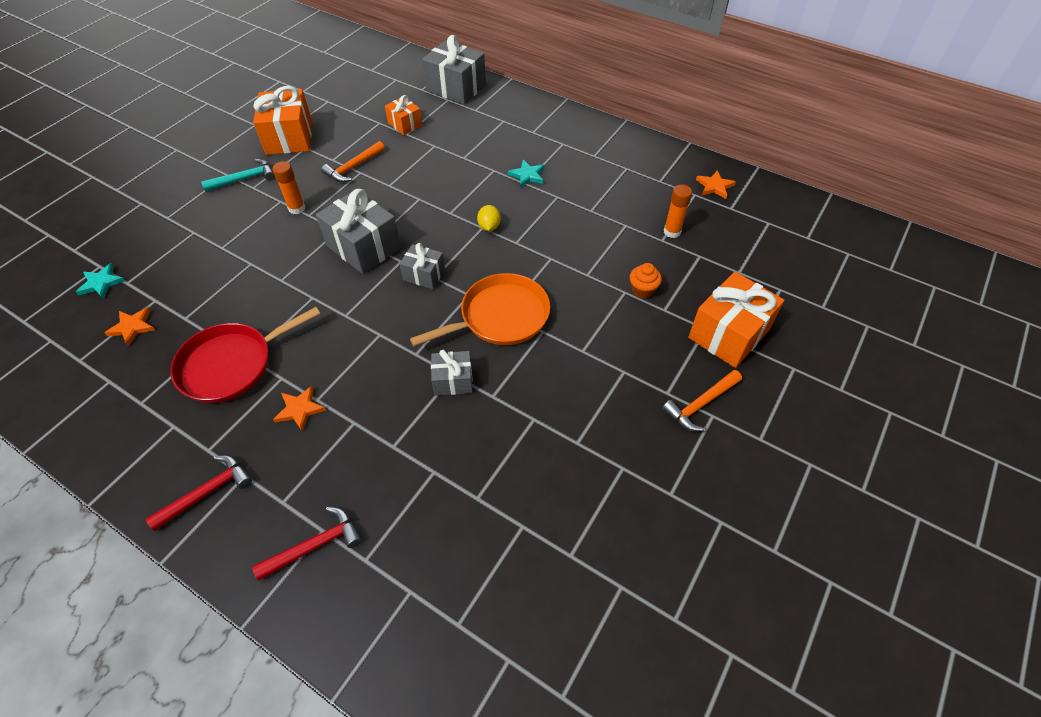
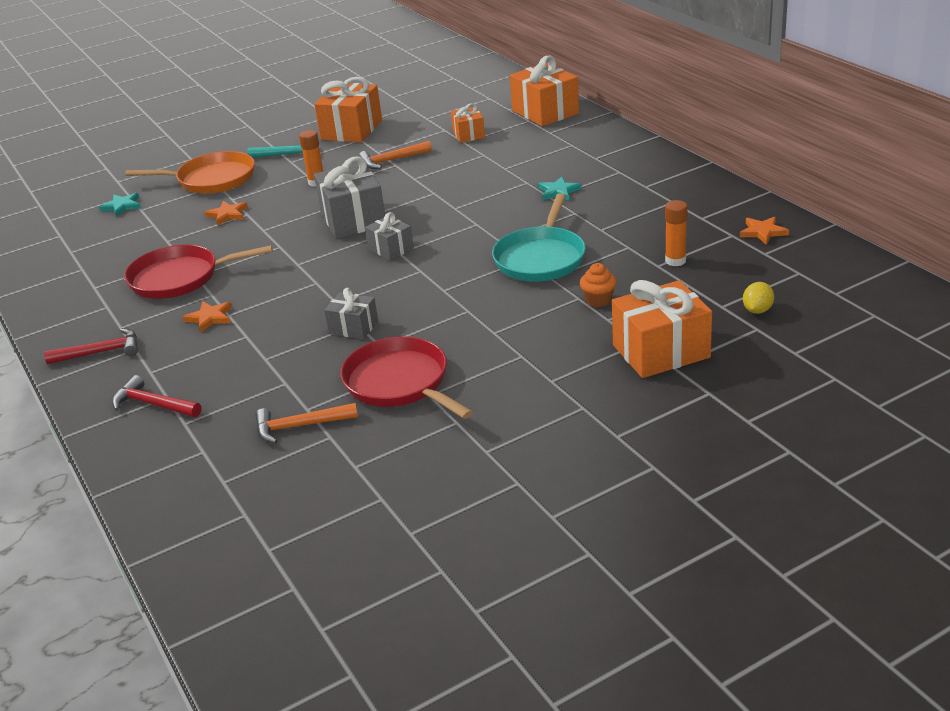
camera: 30 degrees right, 20 degrees down
(132, 327) = (124, 239): orange star -> orange star (227, 214)
(315, 545) = (153, 404): red hammer -> red hammer turned 150 degrees counterclockwise
(456, 88) = (545, 112): grey gift -> orange gift
(489, 226) = (484, 224): yellow lemon -> yellow lemon (757, 310)
(500, 317) = (436, 292): orange pan -> orange pan (212, 179)
(541, 436) = (399, 383): none -> red pan
(564, 254) = (541, 258): none -> turquoise pan
(700, 404) = (578, 396): orange hammer -> orange hammer (300, 426)

